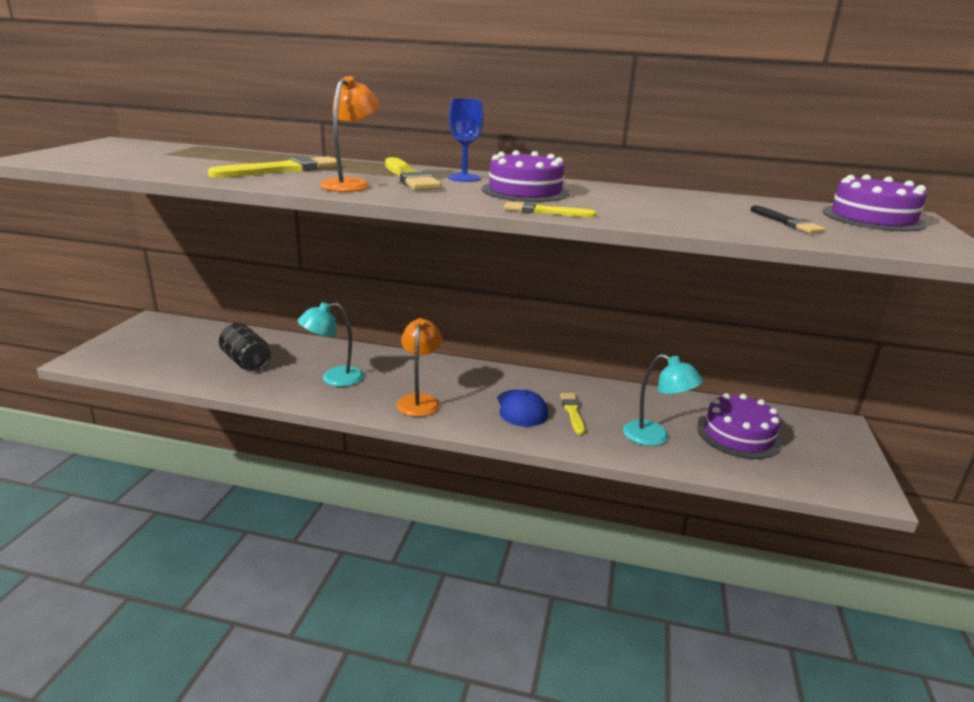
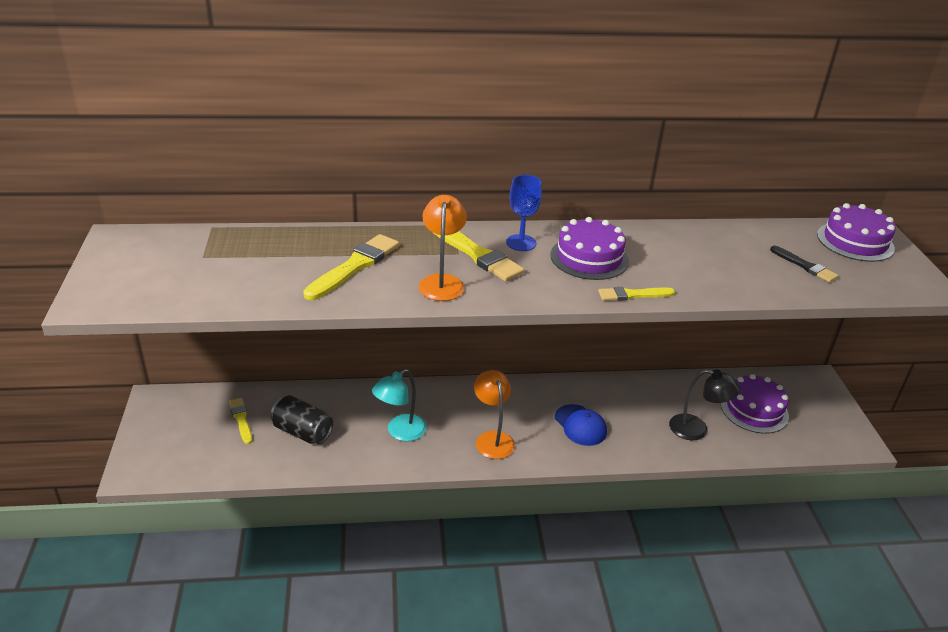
camera: 20 degrees left, 10 degrees up
(572, 412) = (622, 418): yellow brush -> yellow brush (241, 419)
(655, 437) = (696, 429): turquoise lamp -> black lamp

